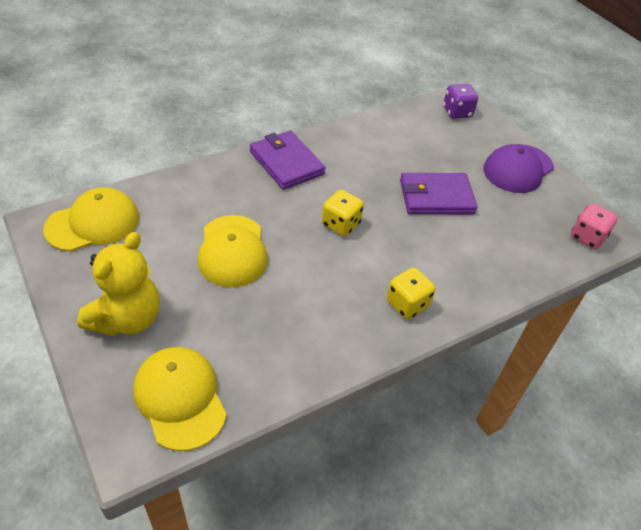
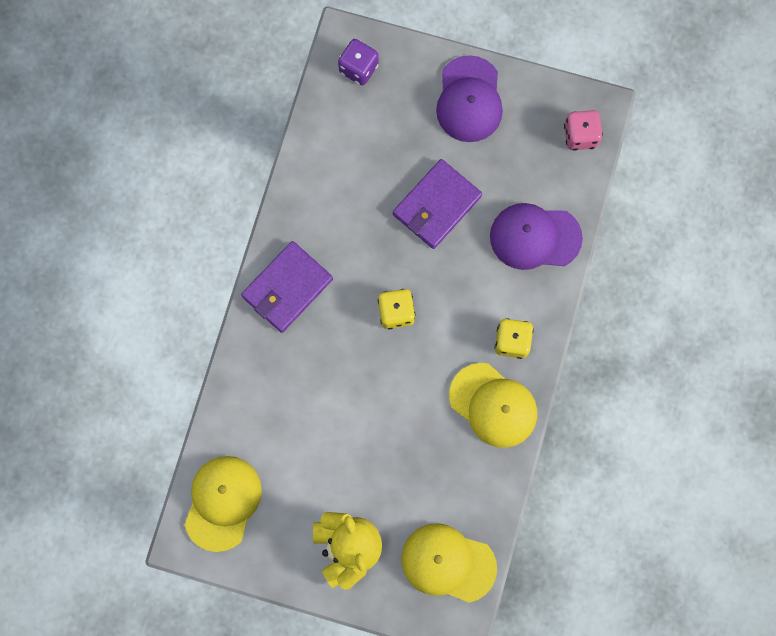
camera: 40 degrees left, 30 degrees up
(232, 251) = (349, 420): yellow cap -> yellow cap (493, 405)
(286, 163) = (287, 288): purple wallet -> purple wallet turned 60 degrees counterclockwise
(493, 262) = (535, 237): none -> purple cap

